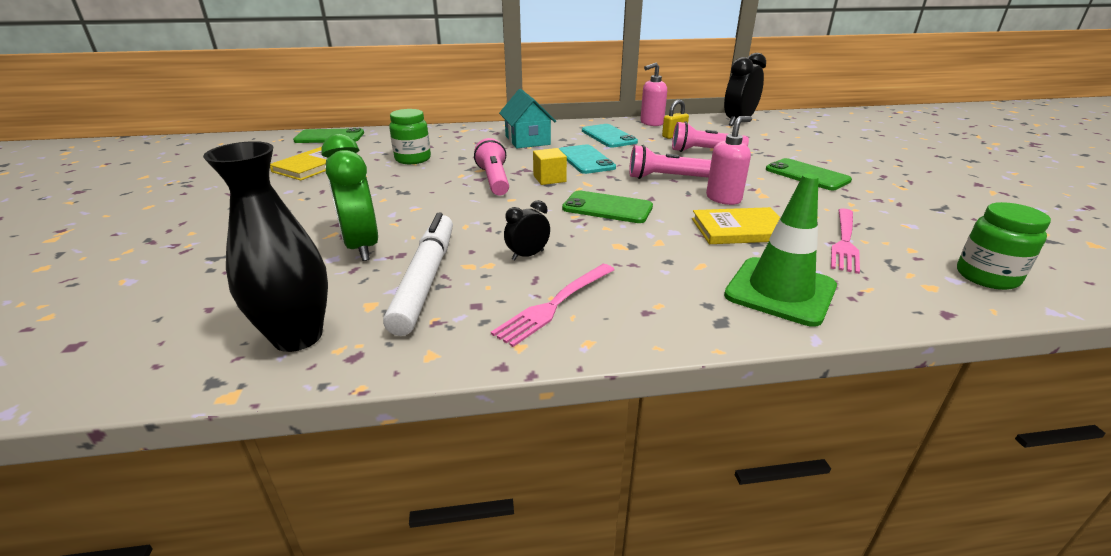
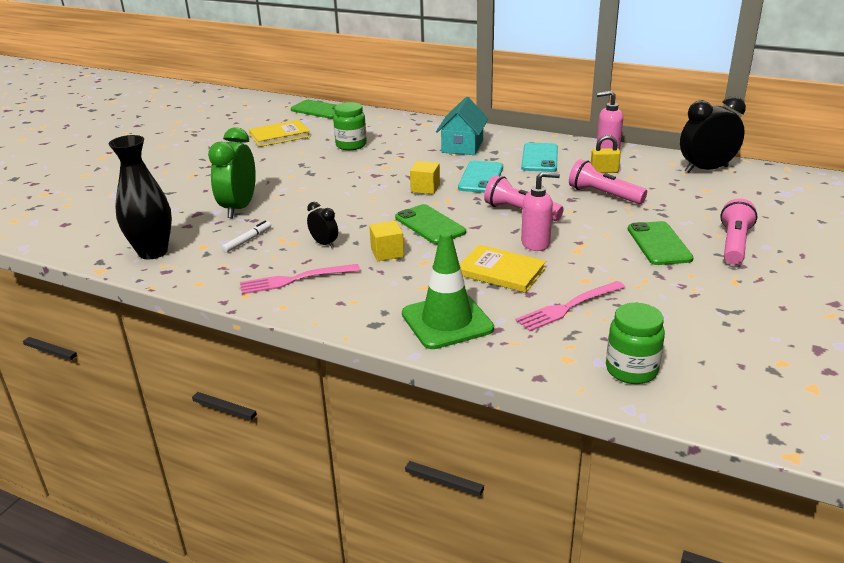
camera: 35 degrees right, 0 degrees up
(425, 279) = (247, 240): white marker -> white marker, size x0.45
(494, 180) = (383, 179): pink flashlight -> pink flashlight (734, 244)
(527, 255) = (324, 244): black clock -> black clock turned 45 degrees clockwise
(609, 244) = (387, 253): none -> yellow cube

